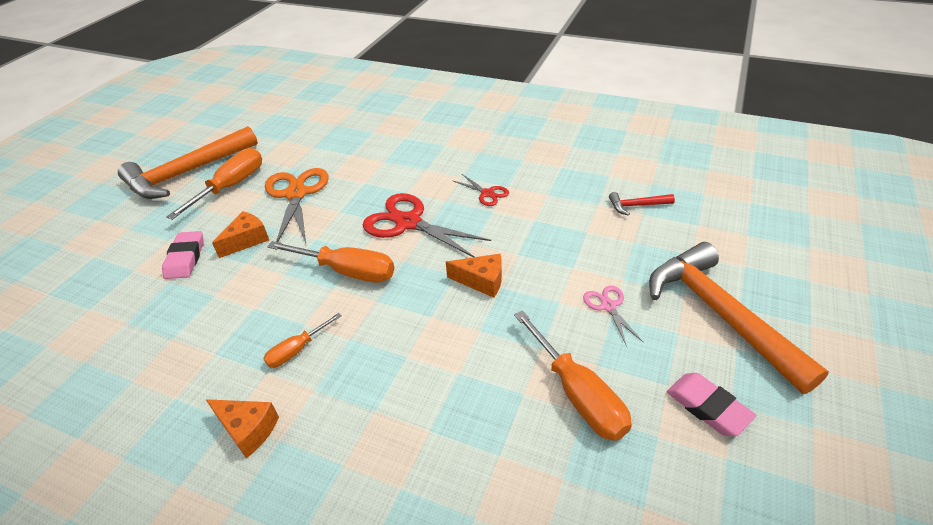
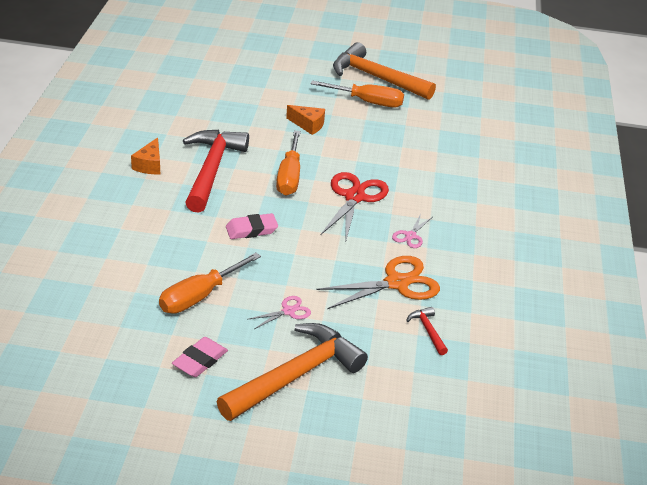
camera: 70 degrees right, 5 degrees down
(185, 258) = (281, 104): pink eraser -> pink eraser (251, 230)
(296, 194) = (370, 135): orange scissors -> orange scissors (396, 283)
(297, 350) = (211, 170): orange screwdriver -> red hammer
(481, 281) = (297, 243): orange cheese -> none
(487, 193) = (410, 236): red scissors -> pink scissors

